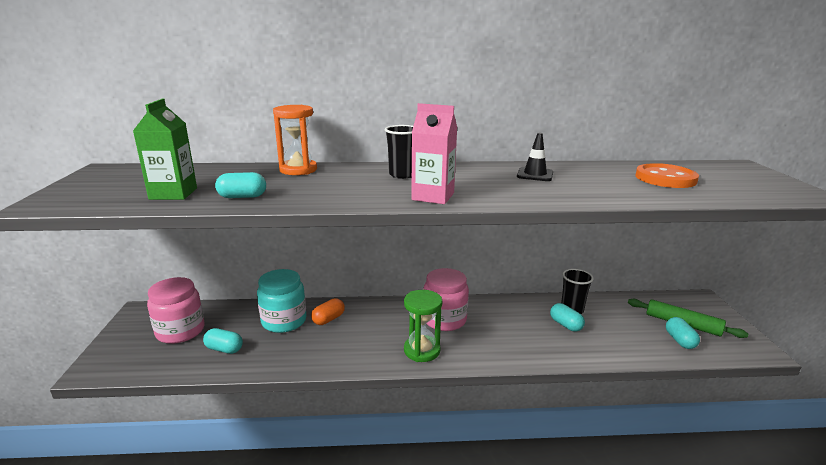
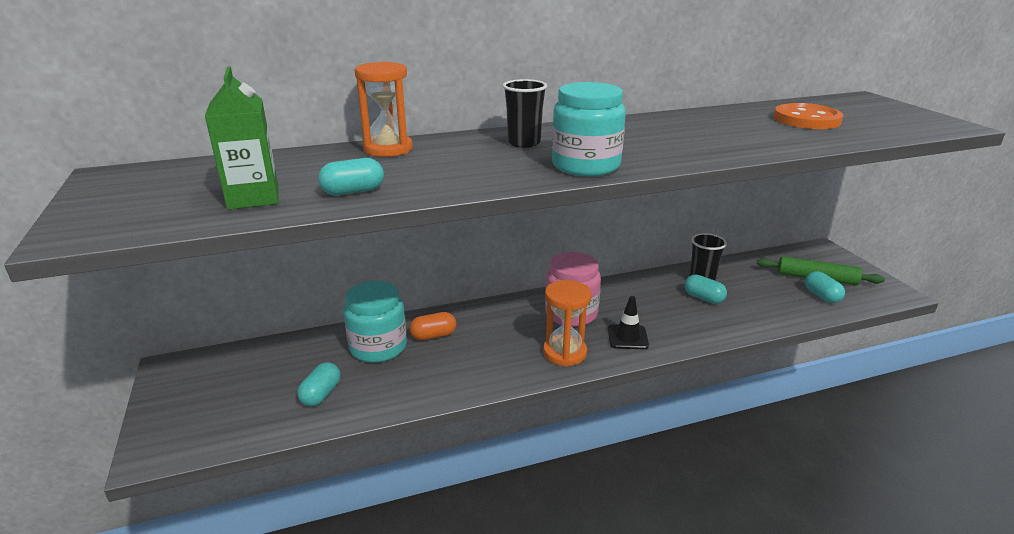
camera: 15 degrees left, 5 degrees up
(180, 331) = (246, 383): pink jar -> none
(224, 349) = (321, 394): turquoise capsule -> turquoise capsule turned 75 degrees counterclockwise
(328, 319) = (433, 336): orange capsule -> orange capsule turned 45 degrees clockwise
(422, 350) = (564, 353): green hourglass -> orange hourglass
(433, 196) = (585, 166): pink carton -> turquoise jar
(535, 175) = (672, 128): black traffic cone -> black traffic cone (627, 337)

